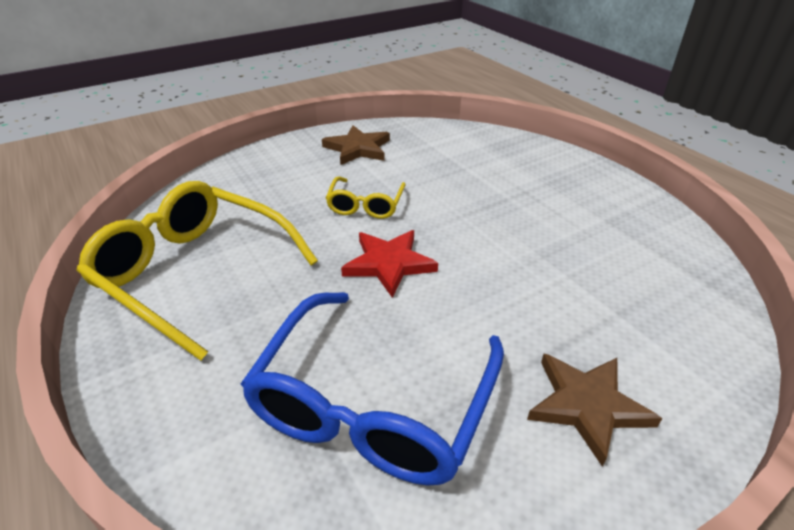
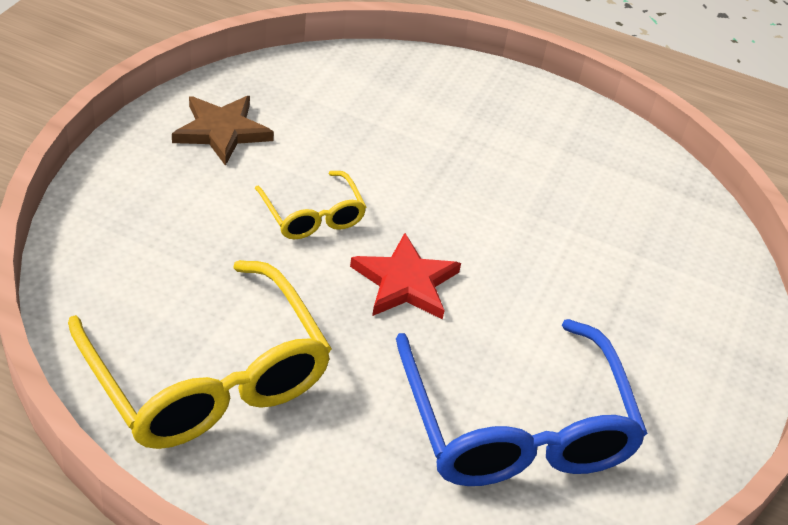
camera: 40 degrees left, 5 degrees up
(194, 272) = (208, 378): yellow glasses -> yellow glasses turned 120 degrees counterclockwise
(587, 406) = (669, 351): brown star -> none

